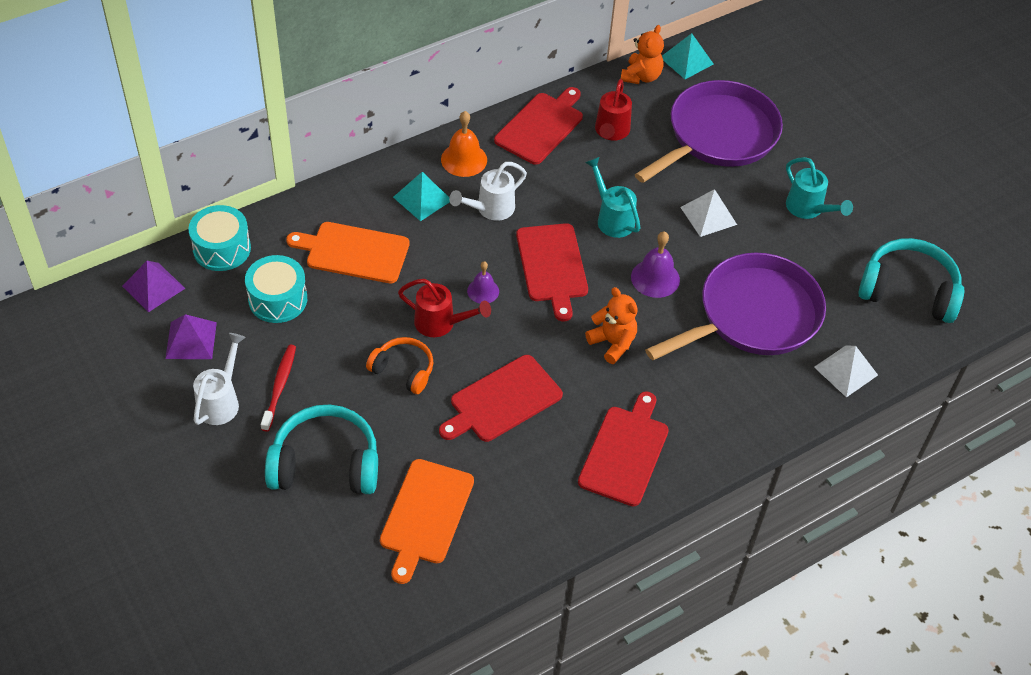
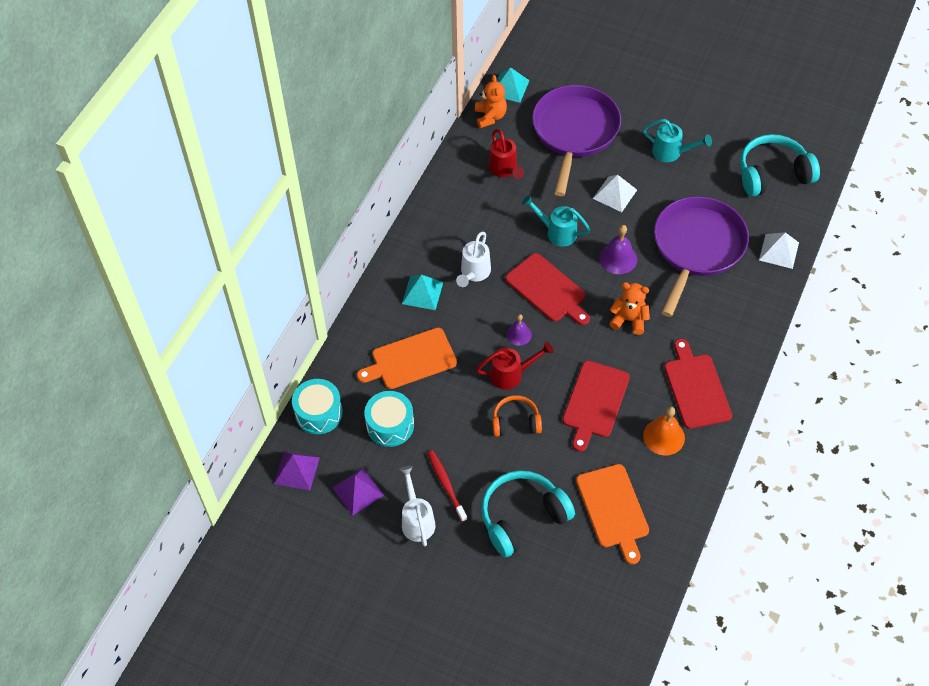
camera: 30 degrees left, 5 degrees up
(464, 159) = (425, 247): orange bell -> orange bell (664, 436)
(541, 126) = (455, 192): red cutting board -> none

